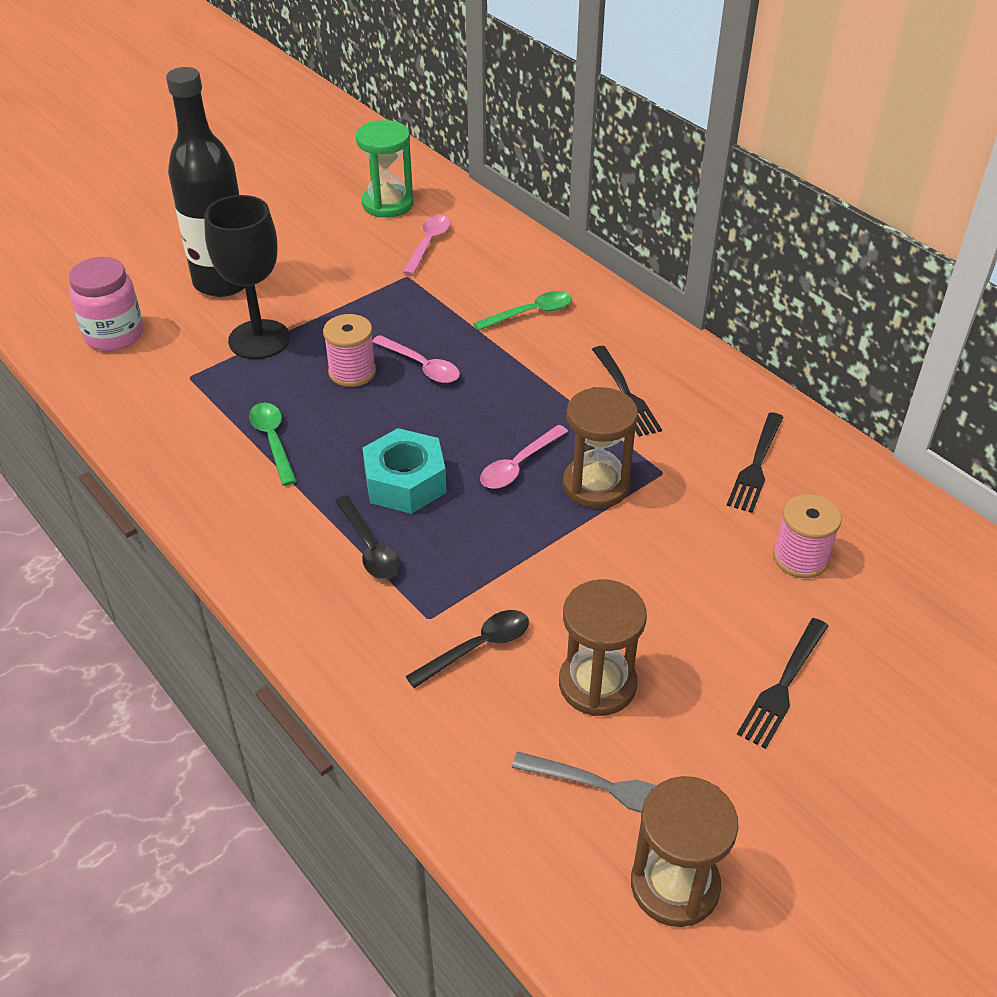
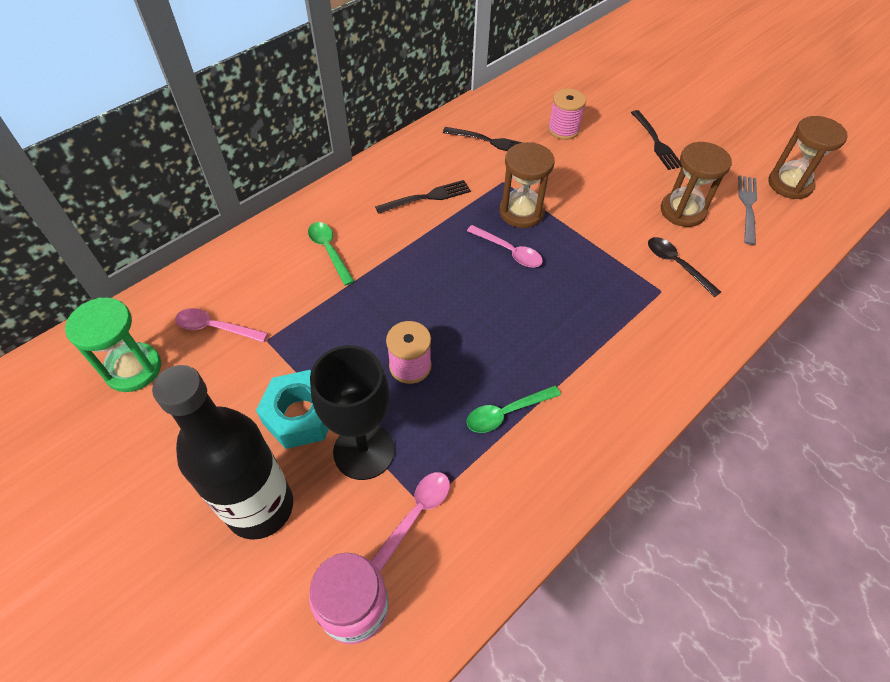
camera: 95 degrees left, 10 degrees up
(370, 548) = (610, 329): black spoon -> none
(405, 482) = (538, 315): turquoise nut -> turquoise nut (300, 415)
(422, 366) = (400, 317): pink spoon -> pink spoon (416, 514)
(783, 686) = (656, 142): black fork -> black fork turned 45 degrees clockwise

